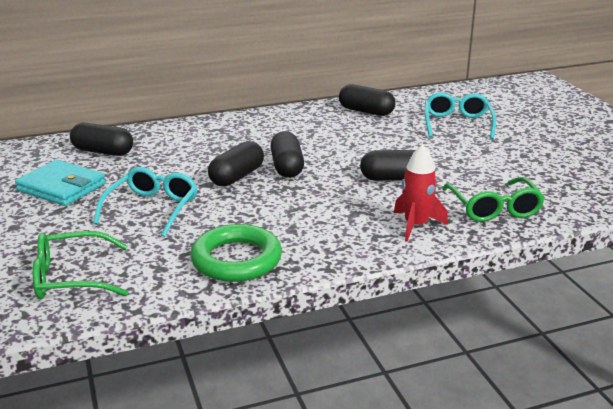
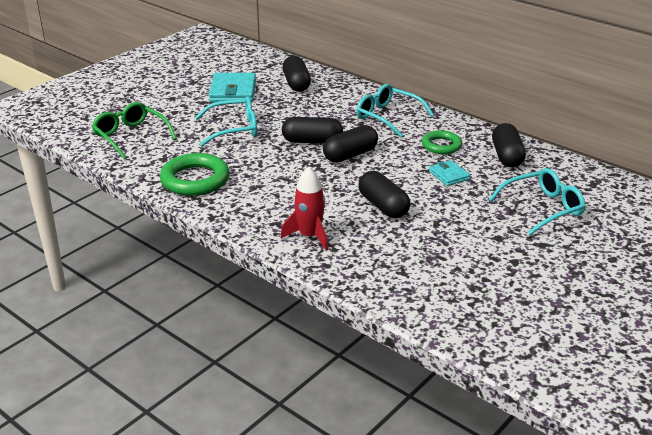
camera: 60 degrees right, 5 degrees up
(237, 132) = (387, 117): none -> turquoise glasses
(318, 127) = (441, 145): none -> green ring
(372, 139) = (449, 175): none -> turquoise wallet
(494, 209) = (378, 267): green glasses -> none

